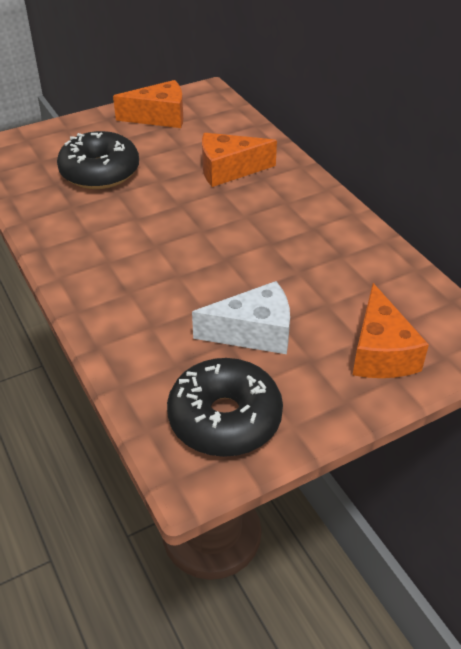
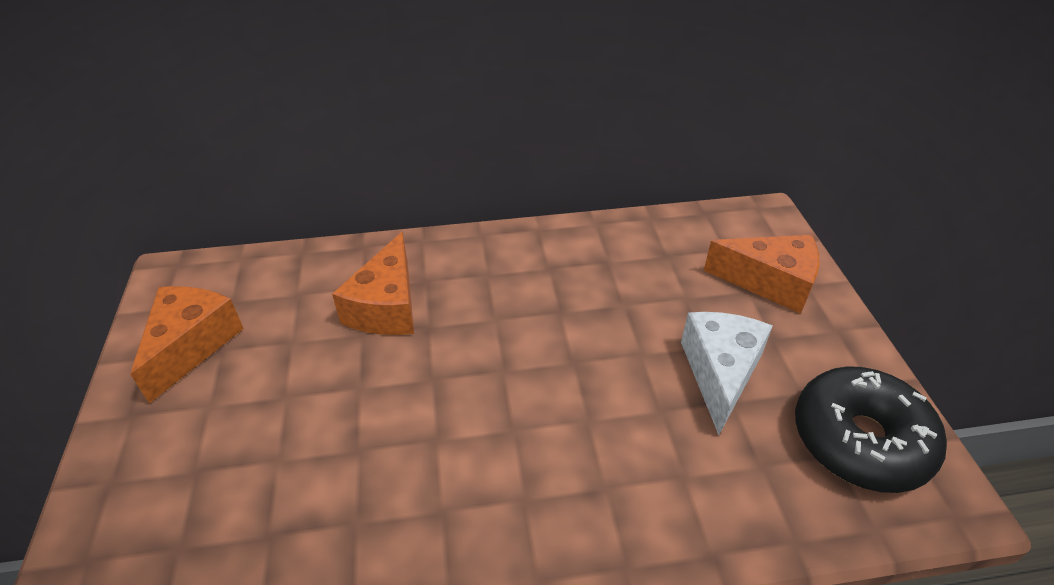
camera: 70 degrees left, 0 degrees up
(100, 172) = (285, 459): black donut -> none

